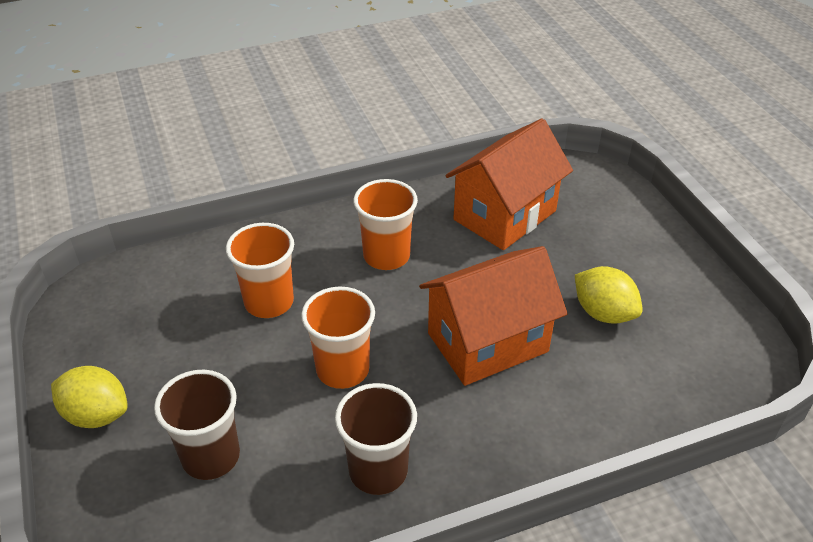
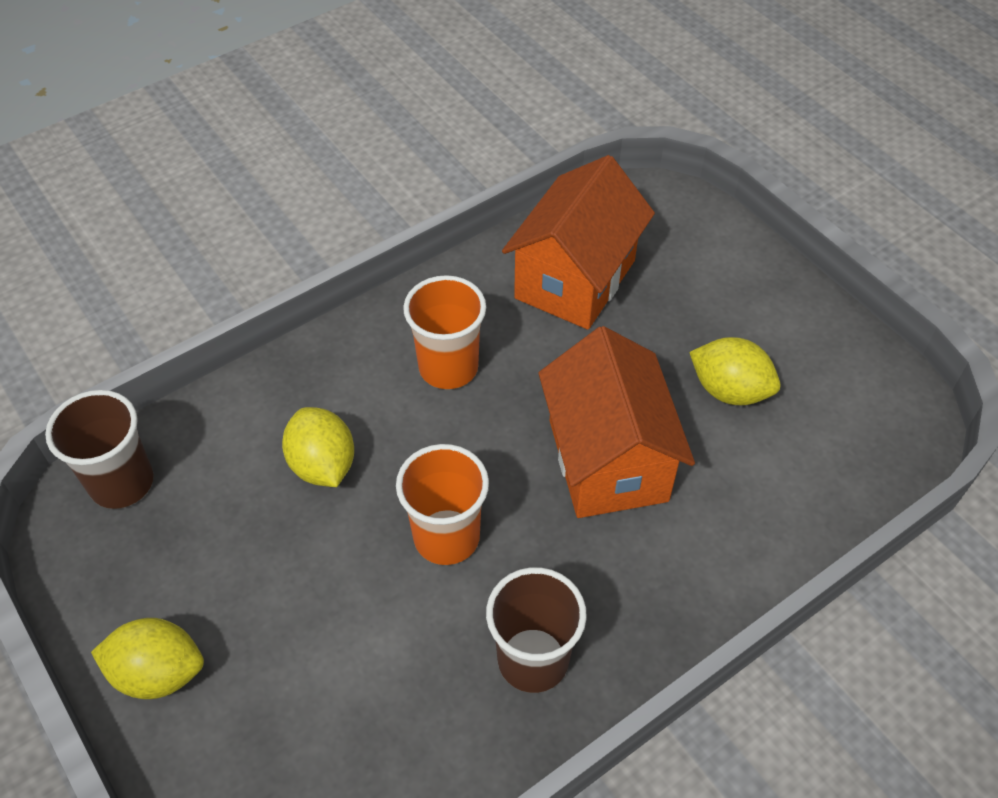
camera: 15 degrees left, 10 degrees up
(211, 457) = (325, 693): brown cup -> brown cup (122, 483)
(269, 302) = (322, 465): orange cup -> yellow lemon
(487, 342) = (607, 460): orange house -> orange house turned 60 degrees counterclockwise

